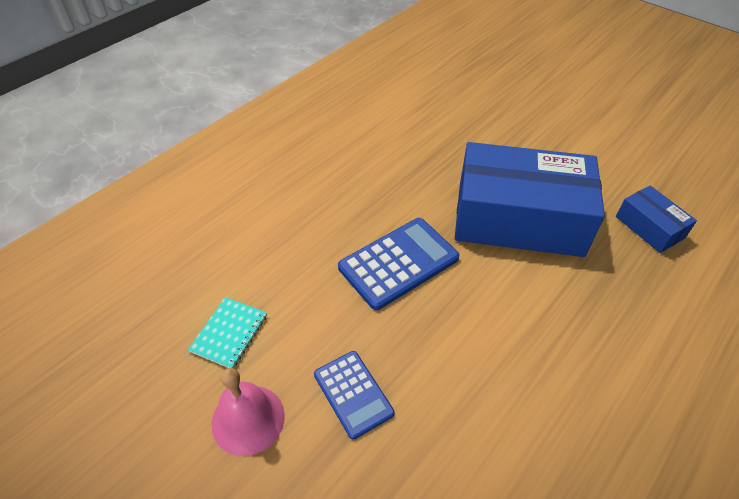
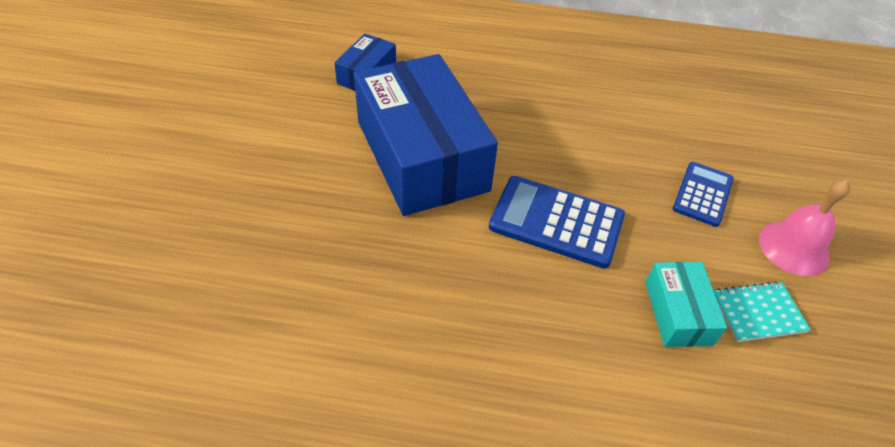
camera: 125 degrees left, 0 degrees up
(273, 283) = (678, 313): none -> turquoise box

